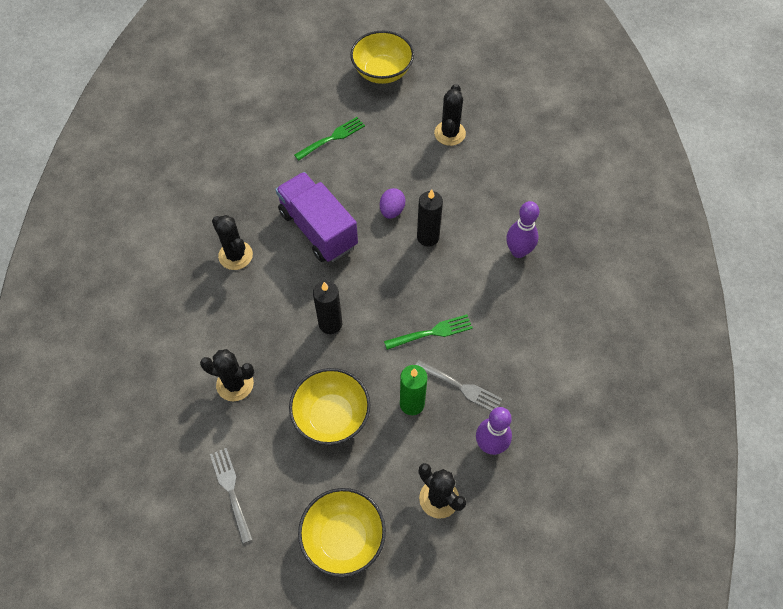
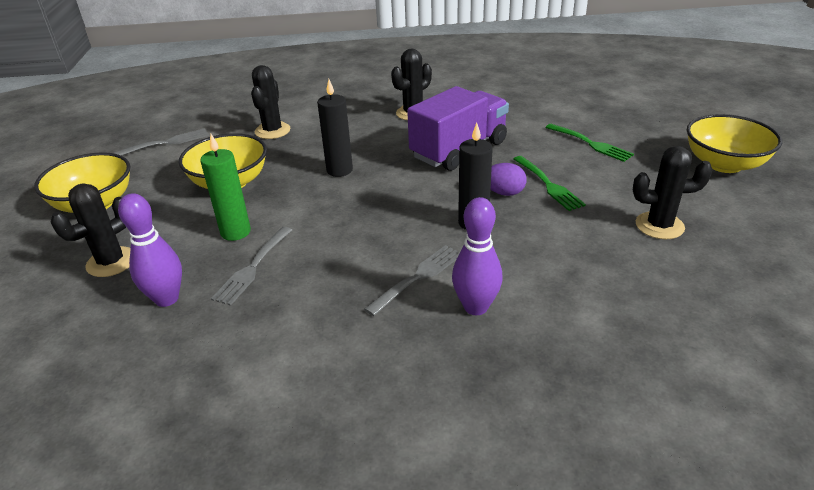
camera: 85 degrees right, 25 degrees down
(431, 333) = (330, 238): green fork -> green fork (547, 184)
(486, 280) = (417, 278): none -> grey fork

